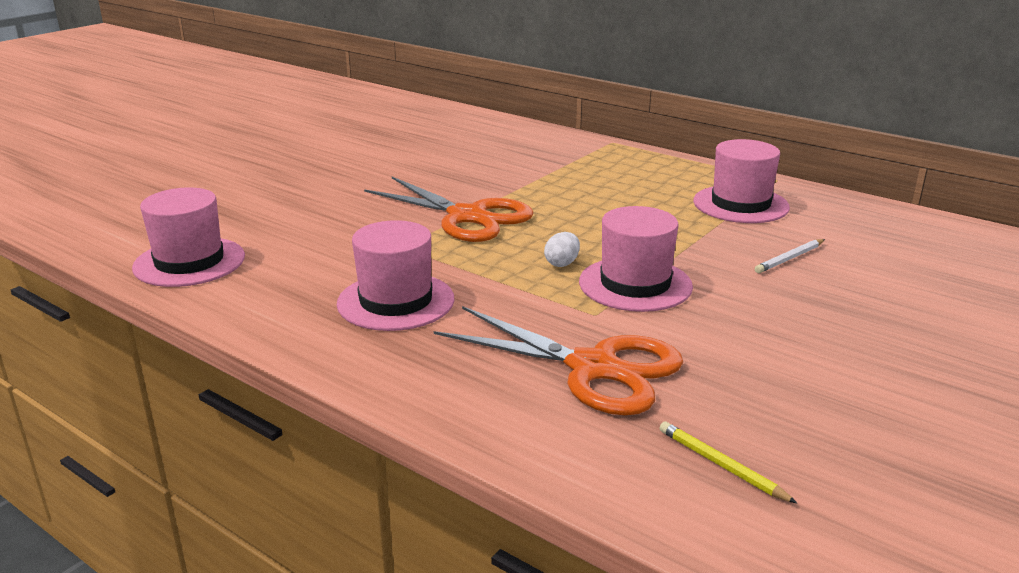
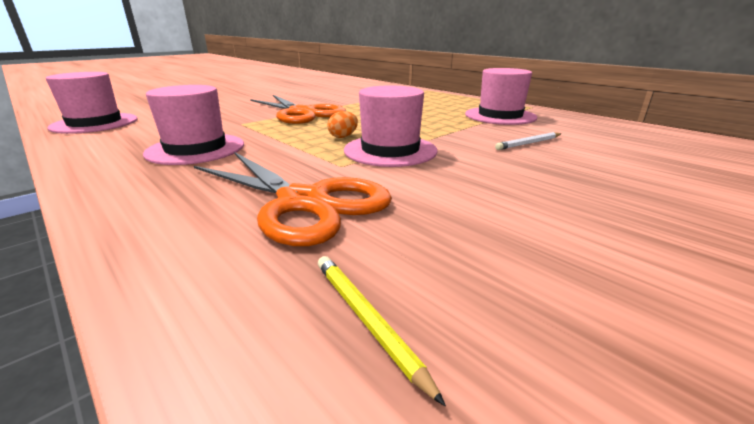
camera: 10 degrees right, 0 degrees up
(562, 263) = (343, 136): white egg -> orange egg

